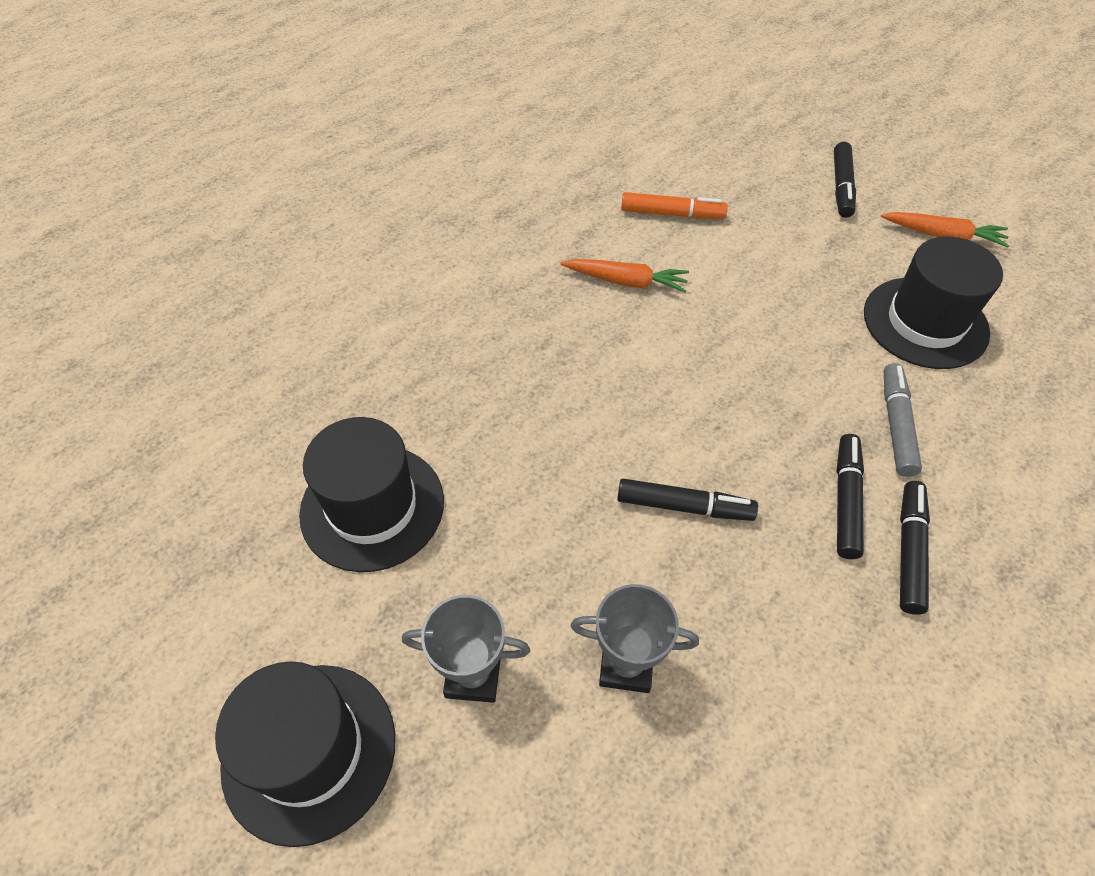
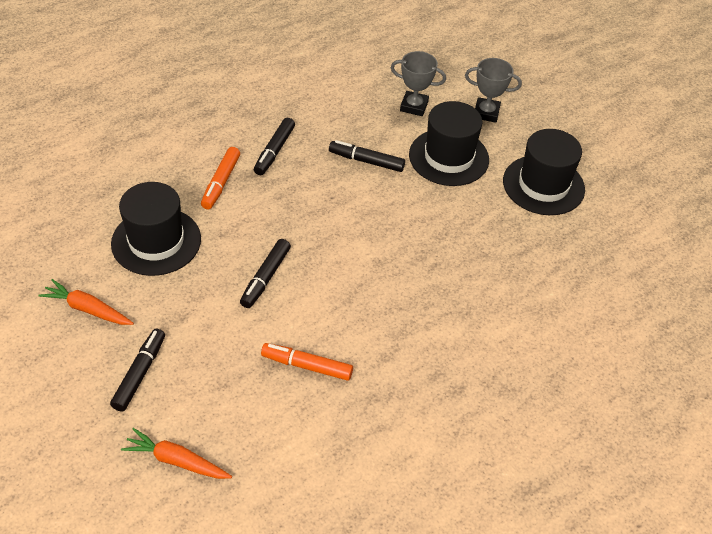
camera: 175 degrees left, 5 degrees down
(309, 751) = (558, 100): black hat -> black hat (449, 157)
(626, 281) = (364, 305): orange carrot -> orange carrot (176, 461)
(896, 425) = (221, 182): grey marker -> orange marker
(909, 551) = (254, 126): black marker -> black marker (266, 277)

